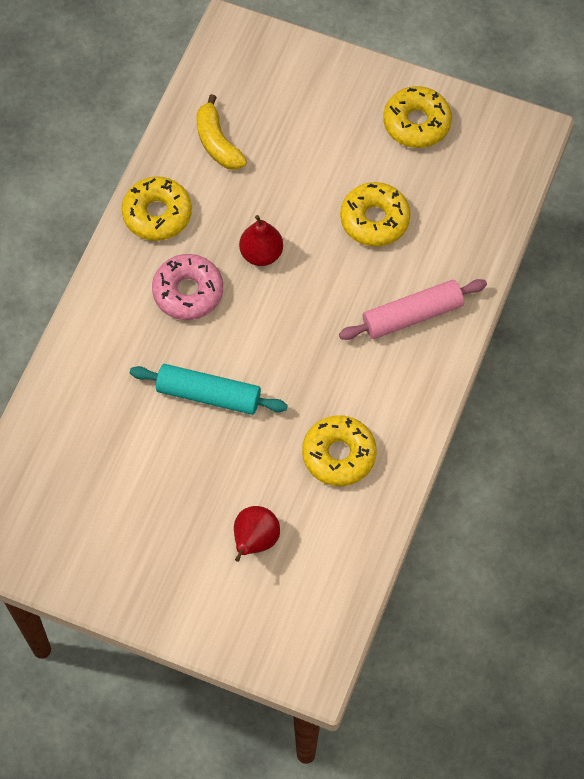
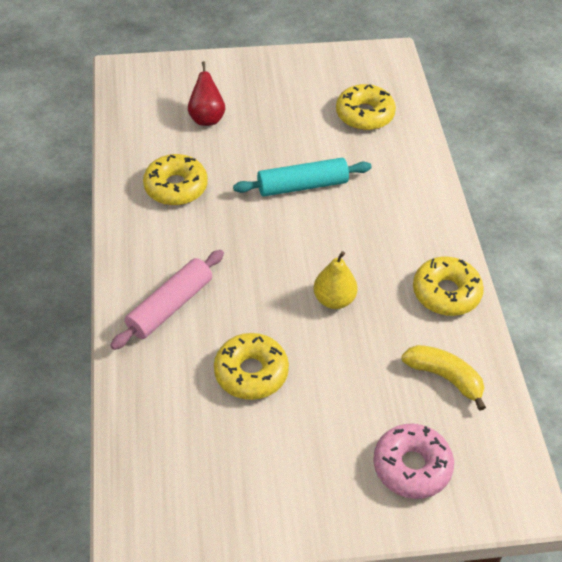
camera: 150 degrees right, 15 degrees down
(188, 292) = (372, 246): pink donut -> pink donut (412, 466)
(261, 253) = (334, 300): red pear -> yellow pear
(416, 123) = (265, 490): yellow donut -> yellow donut (364, 115)

